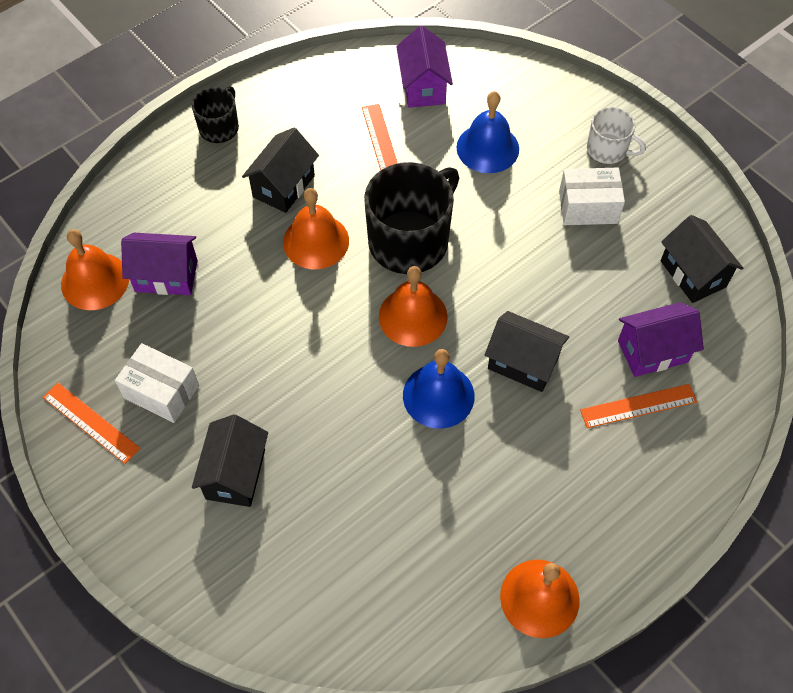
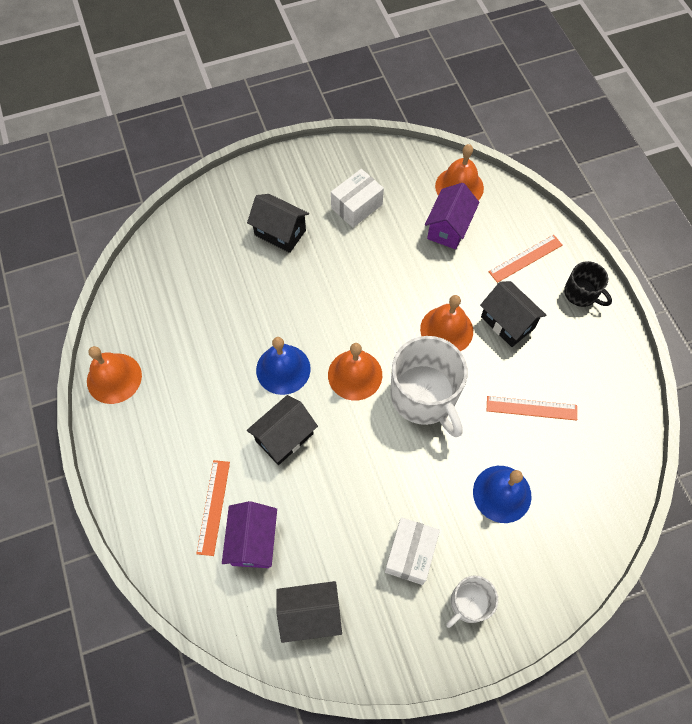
camera: 110 degrees right, 5 degrees up
(91, 422) = (350, 166): orange ruler -> orange ruler (525, 258)
(410, 240) = (424, 396): black mug -> white mug
(423, 87) = (588, 465): purple house -> none

